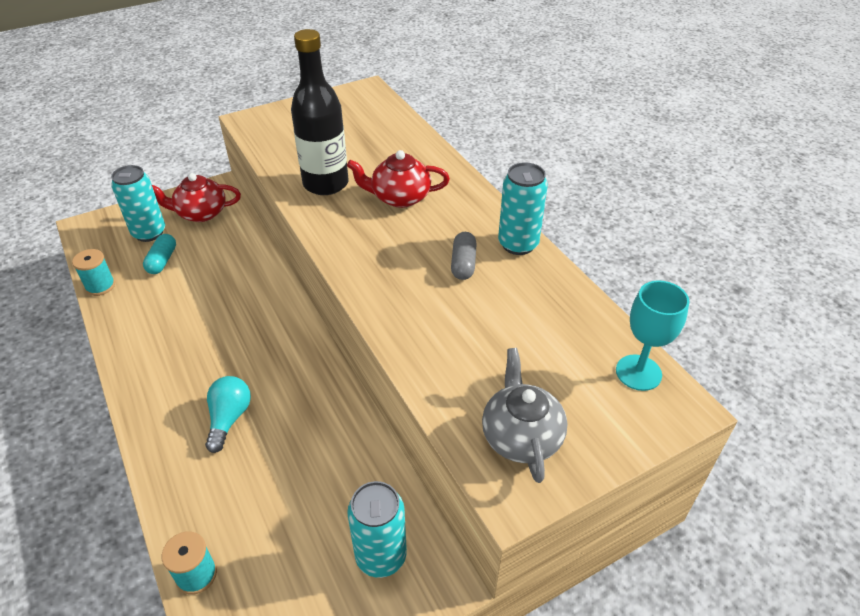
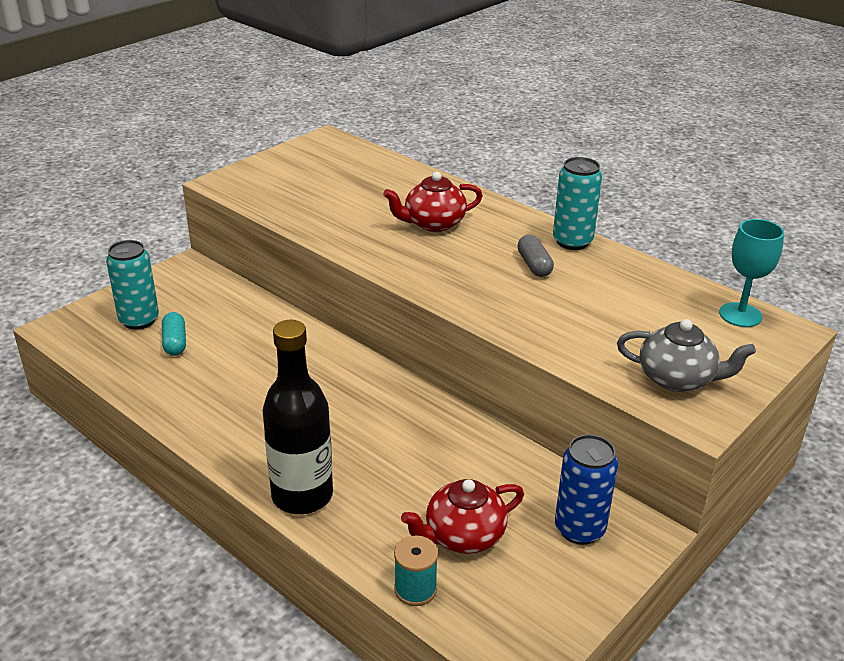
camera: 20 degrees left, 10 degrees down
(100, 286) = (119, 378): turquoise spool -> none
(201, 213) = (186, 292): red teapot -> red teapot (463, 536)
(229, 418) = (354, 460): turquoise light bulb -> none
(325, 184) = (350, 224): black bottle -> black bottle (302, 495)
(381, 556) = (579, 529): turquoise can -> blue can
(521, 436) = (677, 379): grey teapot -> grey teapot turned 135 degrees clockwise

